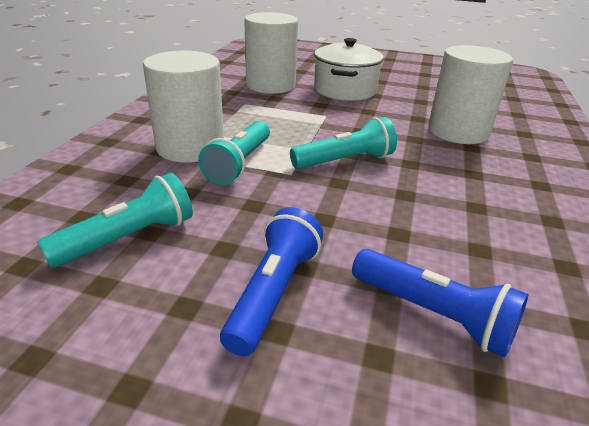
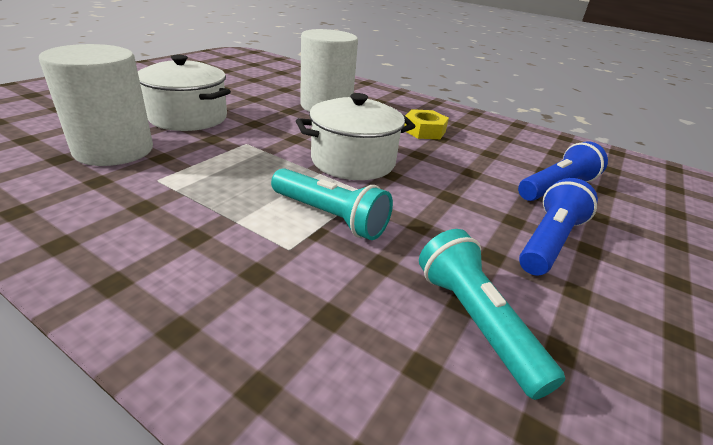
camera: 75 degrees left, 0 degrees up
(190, 147) = (264, 245): white cylinder -> none
(273, 292) = (549, 241): blue flashlight -> blue flashlight turned 90 degrees clockwise
(345, 161) = (353, 161): turquoise flashlight -> white pot
(482, 194) = (424, 131): none -> yellow nut

